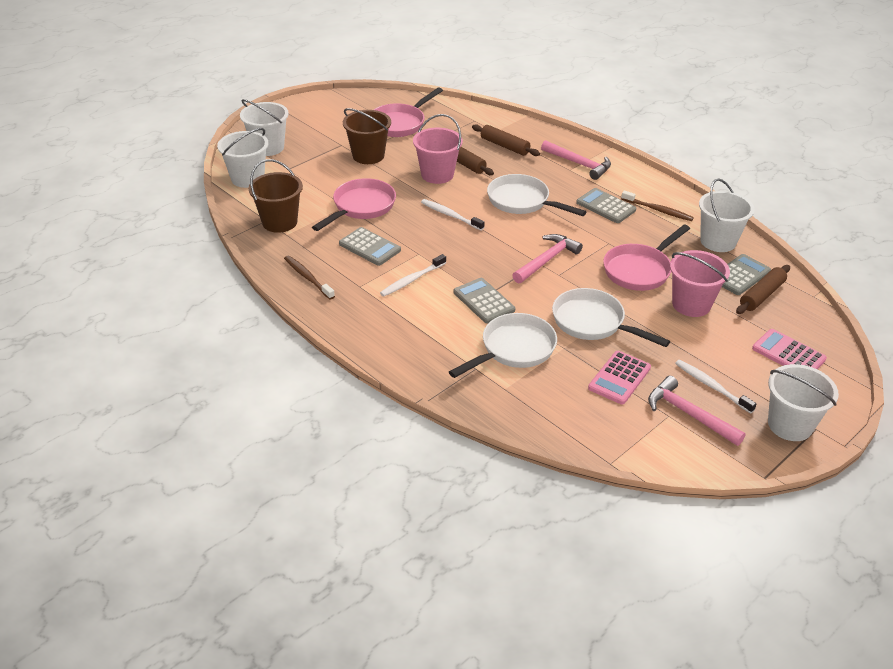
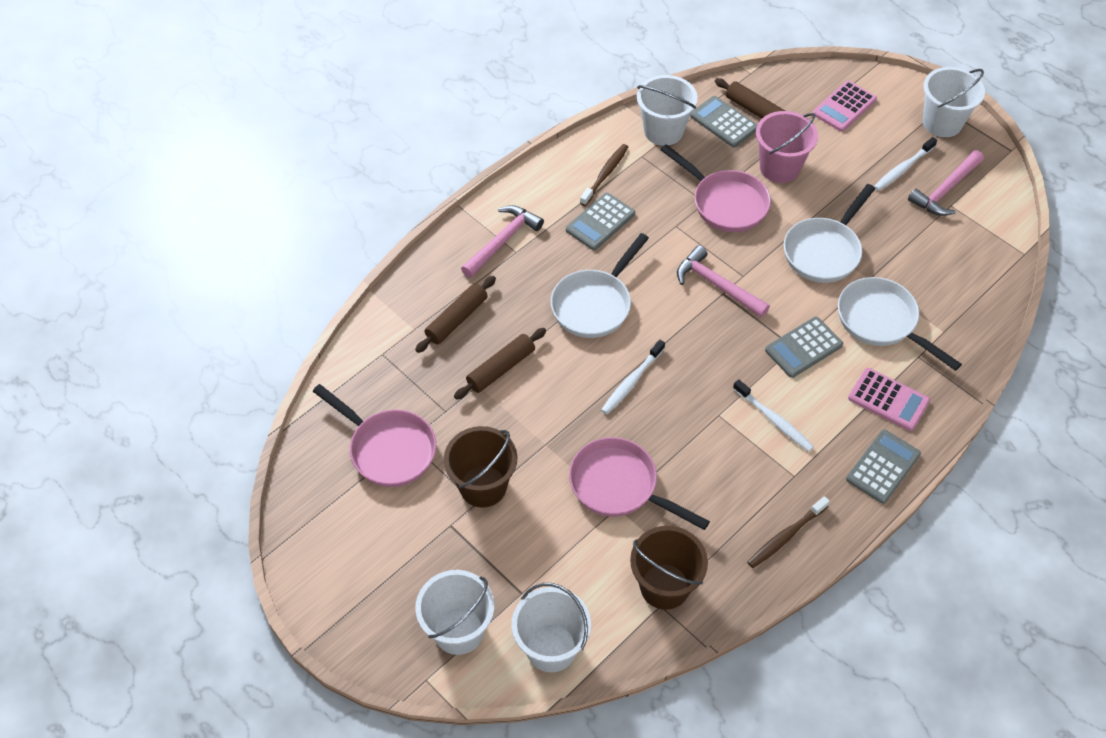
camera: 90 degrees left, 15 degrees up
(369, 247) = (711, 470): grey calculator -> grey calculator (883, 467)
(437, 174) = (533, 398): pink bucket -> none
(619, 378) = (907, 237): pink calculator -> pink calculator (888, 400)

